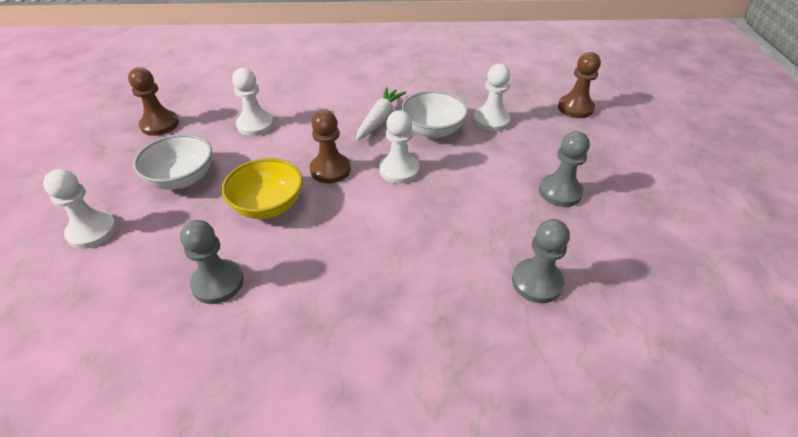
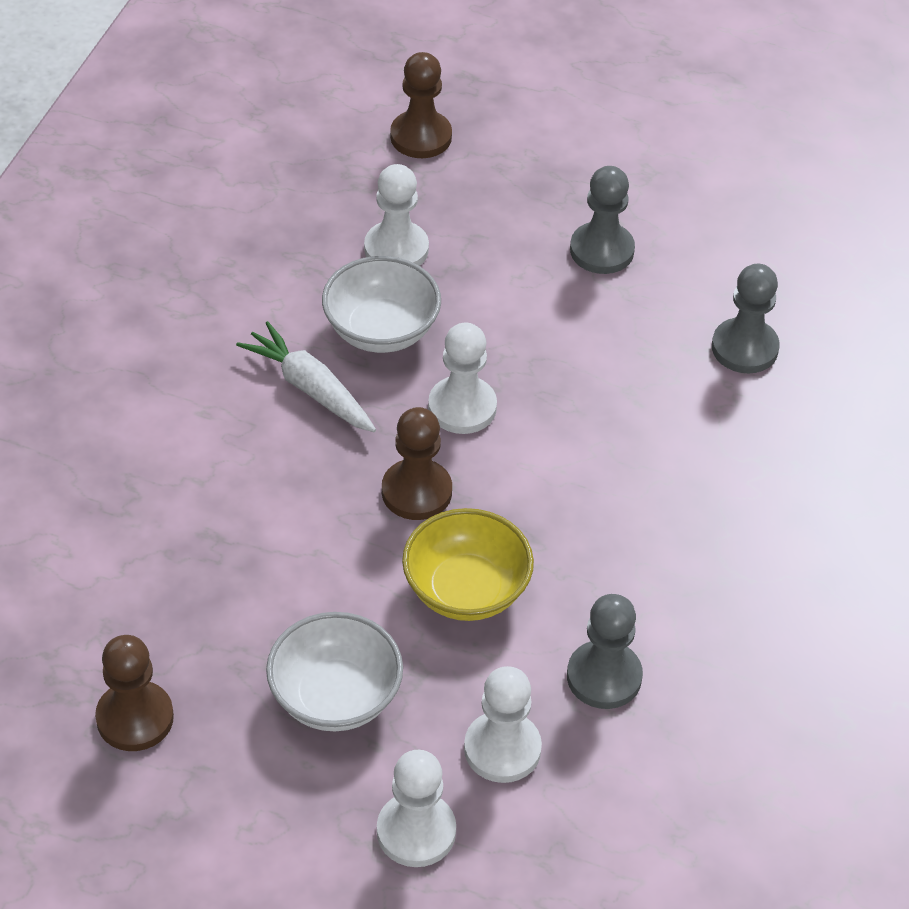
camera: 70 degrees left, 5 degrees up
(255, 125) = (224, 567): white pawn -> white pawn (502, 749)

